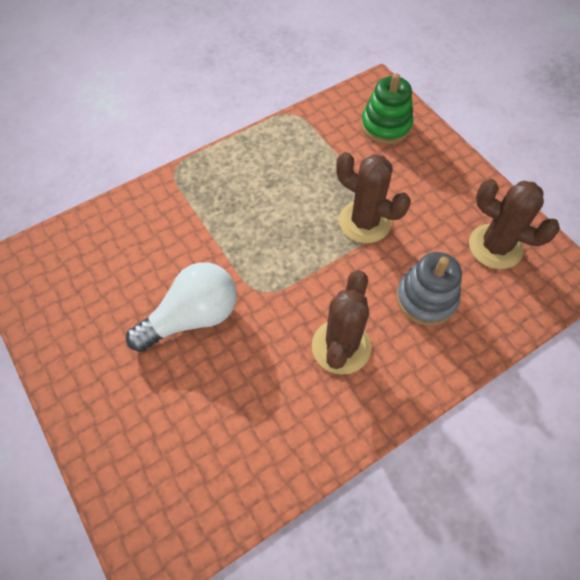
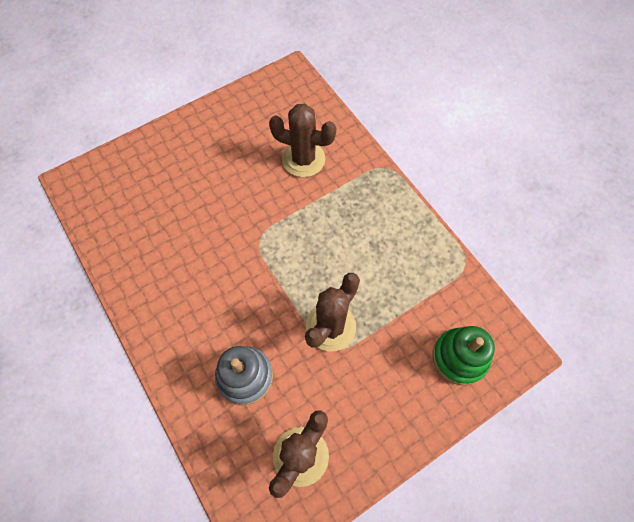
camera: 90 degrees right, 5 degrees up
(192, 317) = (239, 191): white light bulb -> none
(341, 346) = (204, 300): brown cactus -> brown cactus (303, 159)

